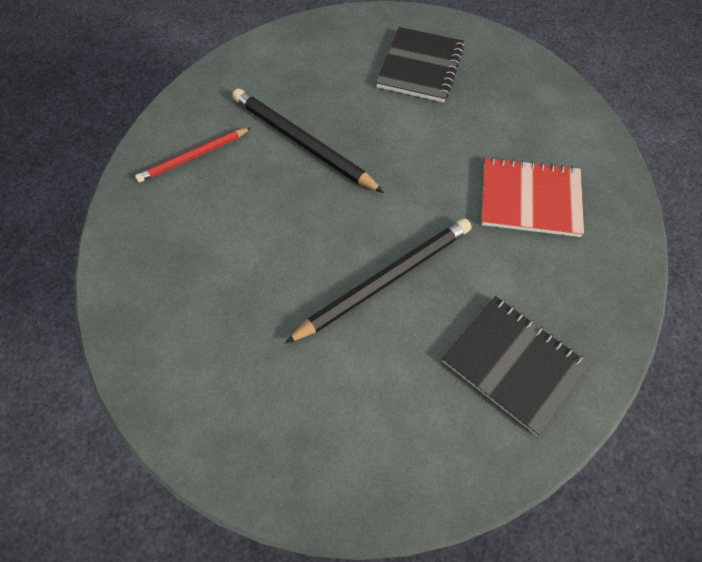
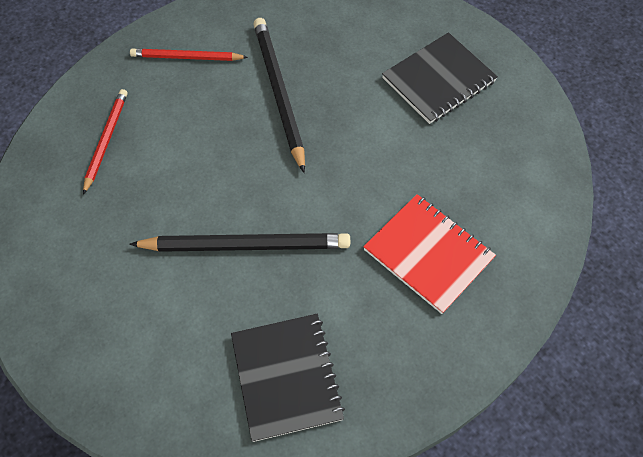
camera: 35 degrees right, 0 degrees up
(178, 268) = (106, 140): none -> red pencil

